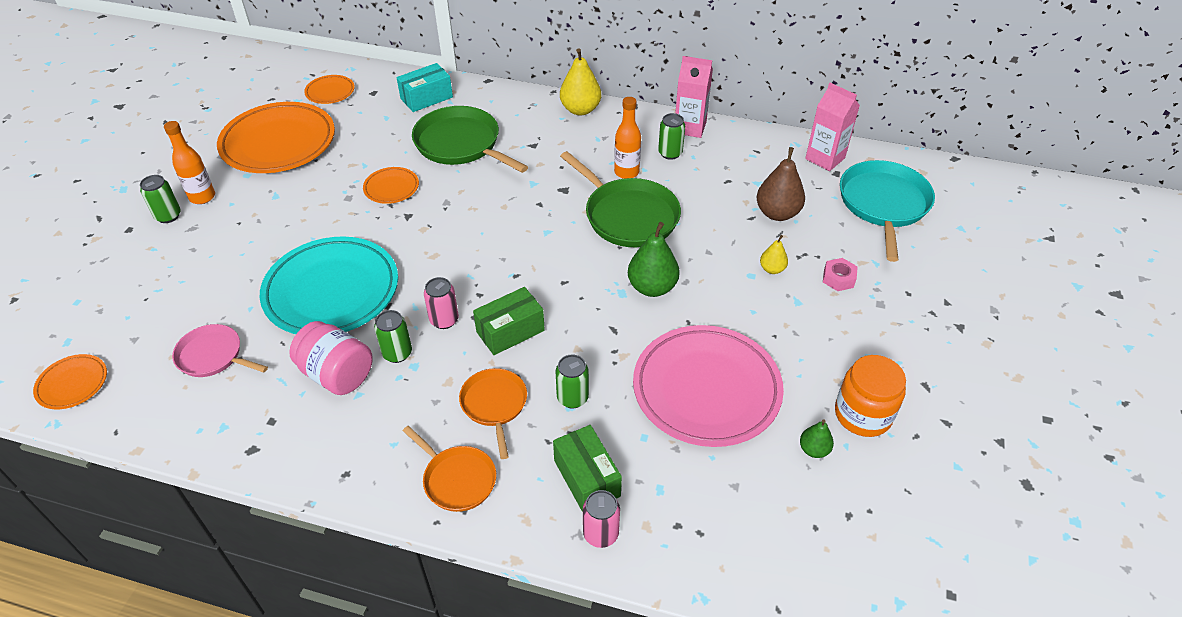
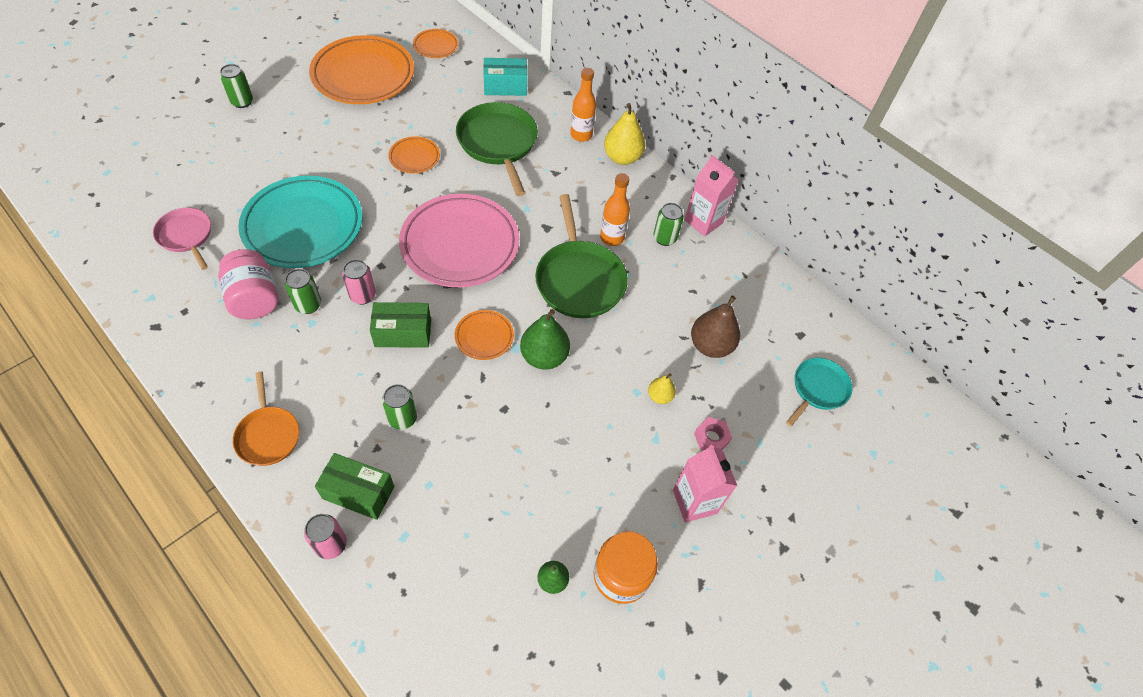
camera: 25 degrees right, 10 degrees up
(72, 384) = (86, 208): orange plate -> orange plate (484, 337)
(202, 197) = (276, 97): orange bottle -> orange bottle (581, 135)
(494, 405) = (342, 389): orange pan -> none
(587, 478) = (358, 492): green box -> green box turned 75 degrees counterclockwise
(706, 390) = (511, 474): pink plate -> pink plate (460, 245)
(825, 158) = (802, 314): pink carton -> pink carton (694, 501)
(883, 204) = (818, 389): turquoise pan -> turquoise pan, size x0.60

